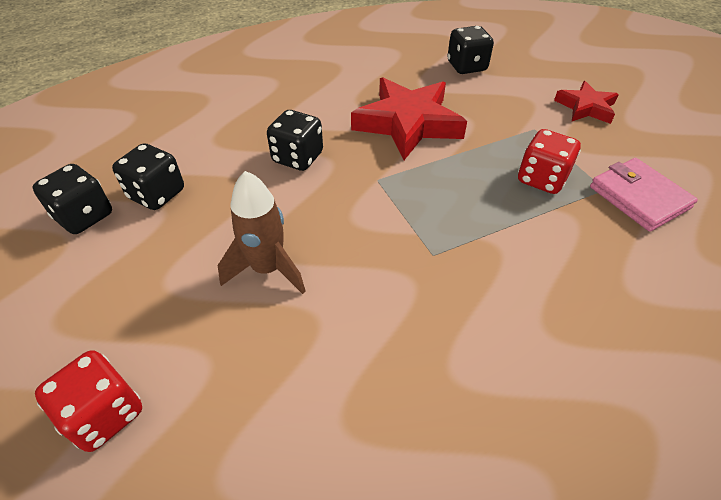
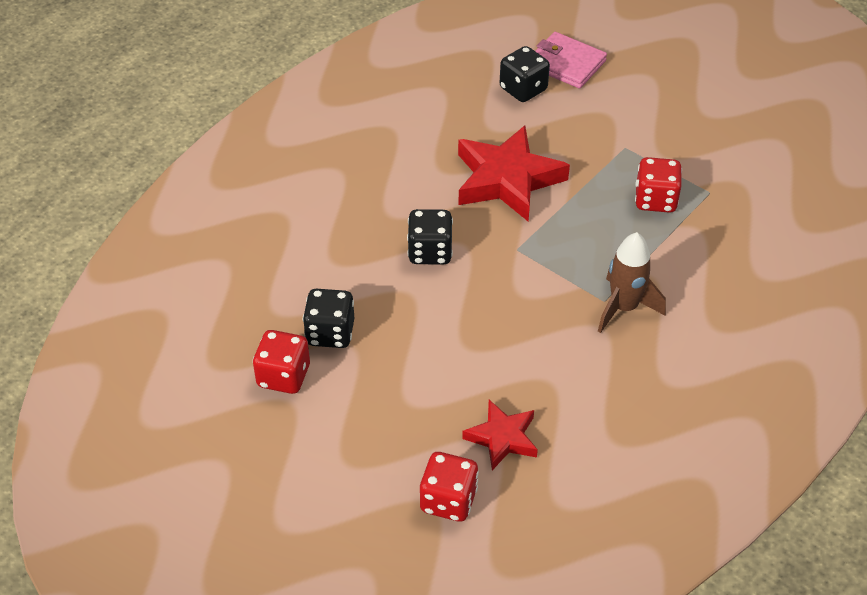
camera: 25 degrees left, 0 degrees up
(84, 216) = (283, 376): black dice -> red dice
(267, 269) = (482, 360): brown rocket -> brown rocket (624, 308)
(586, 107) = (660, 106): red star -> red star (502, 438)
(639, 197) = (739, 191): pink wallet -> pink wallet (566, 63)

